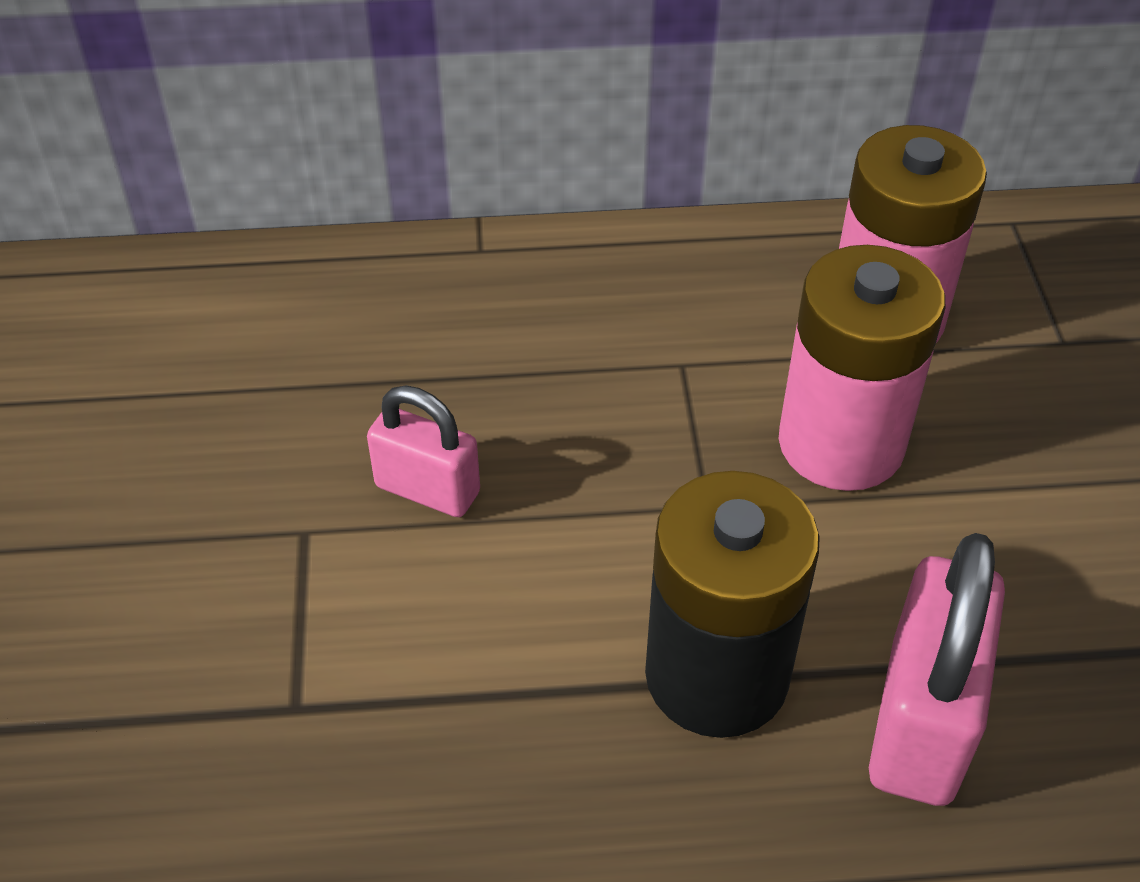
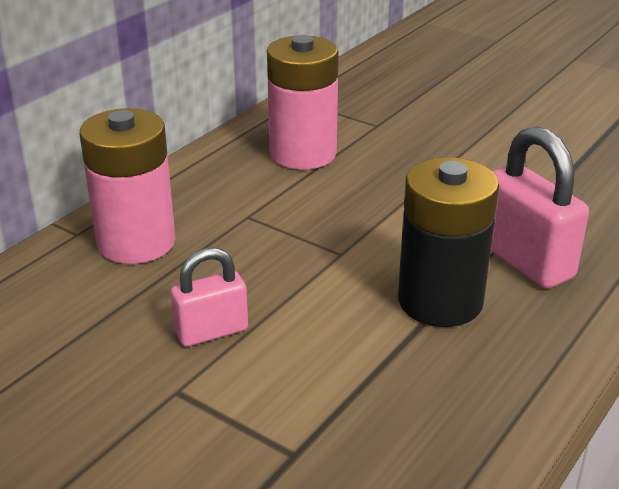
camera: 50 degrees left, 15 degrees down
(841, 443) = (355, 201): pink battery -> pink battery (136, 242)

